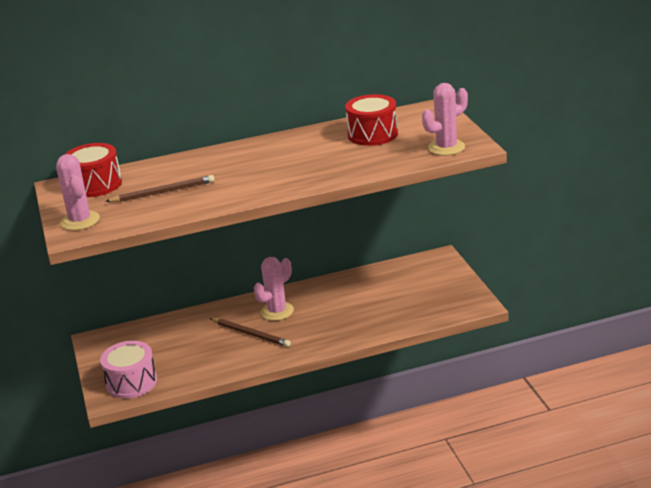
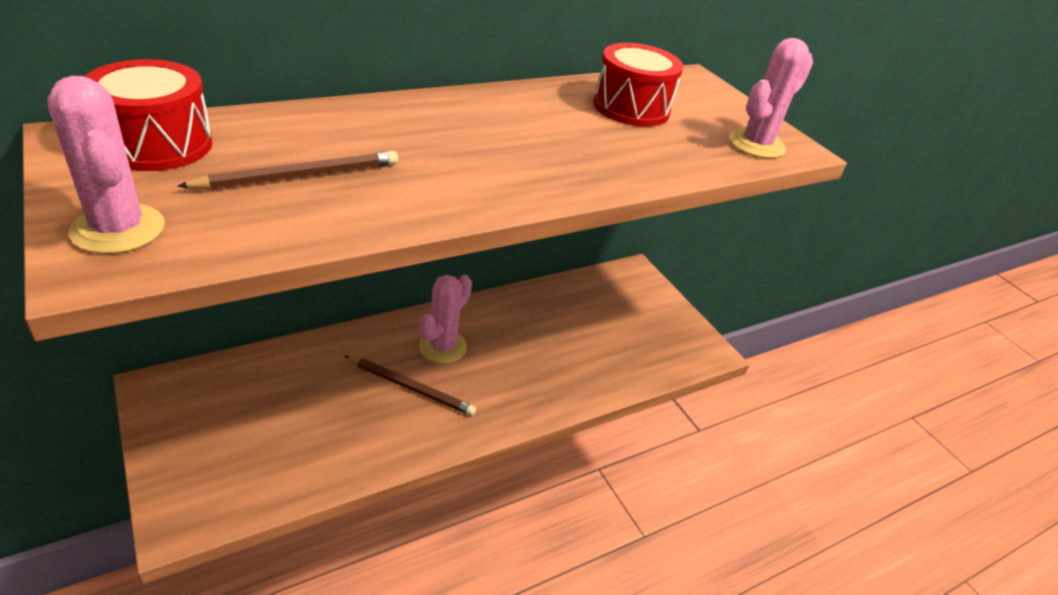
camera: 20 degrees left, 10 degrees up
(131, 382) = (221, 485): pink drum -> none

